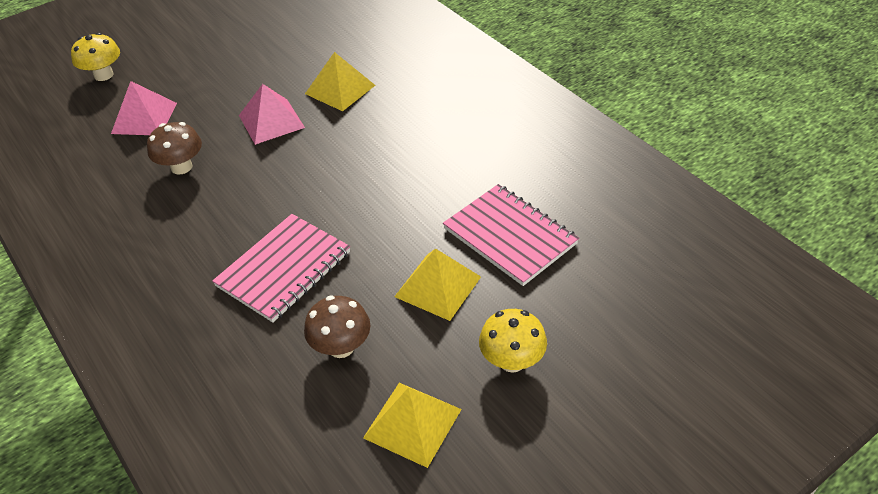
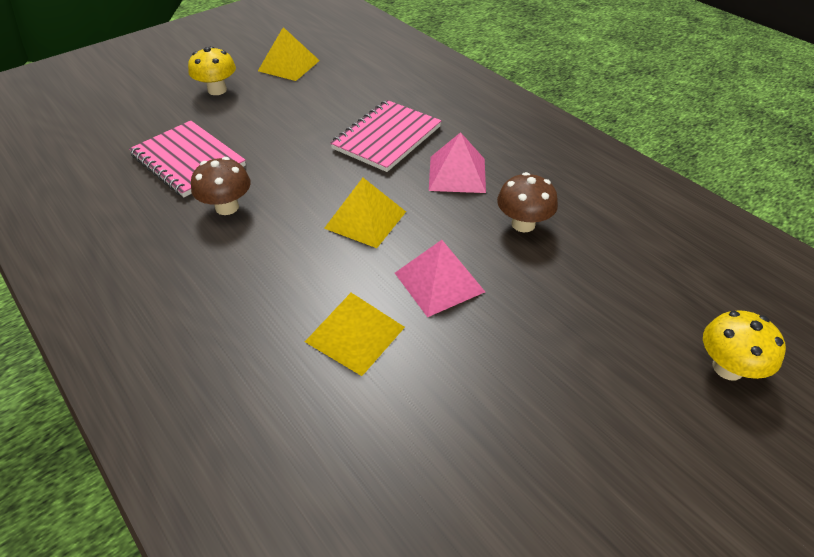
camera: 175 degrees right, 0 degrees up
(144, 118) = (609, 288): pink pyramid -> pink pyramid (457, 174)
(341, 347) = (335, 96): brown mushroom -> brown mushroom (227, 207)
(438, 286) = (260, 127): yellow pyramid -> yellow pyramid (365, 220)

